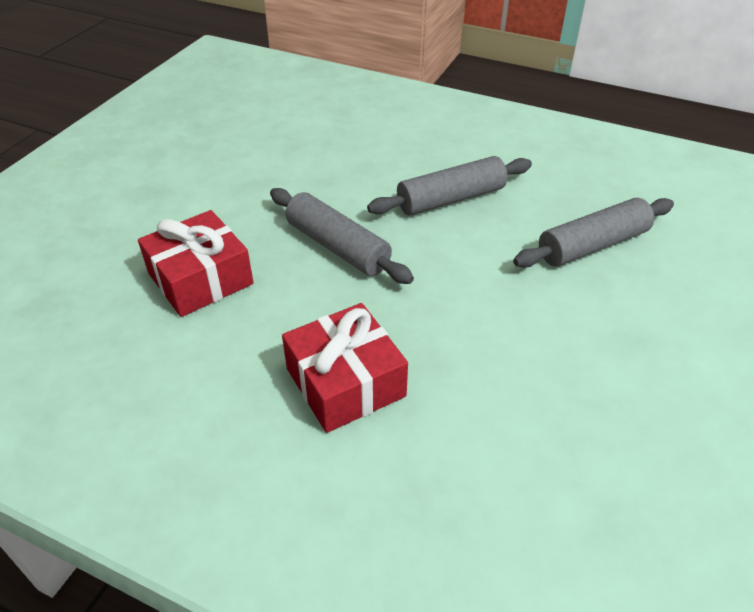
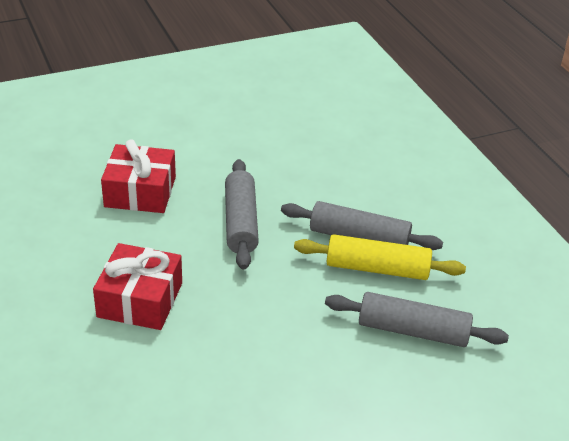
camera: 40 degrees right, 5 degrees down
(499, 214) = (377, 268): none -> yellow rolling pin

